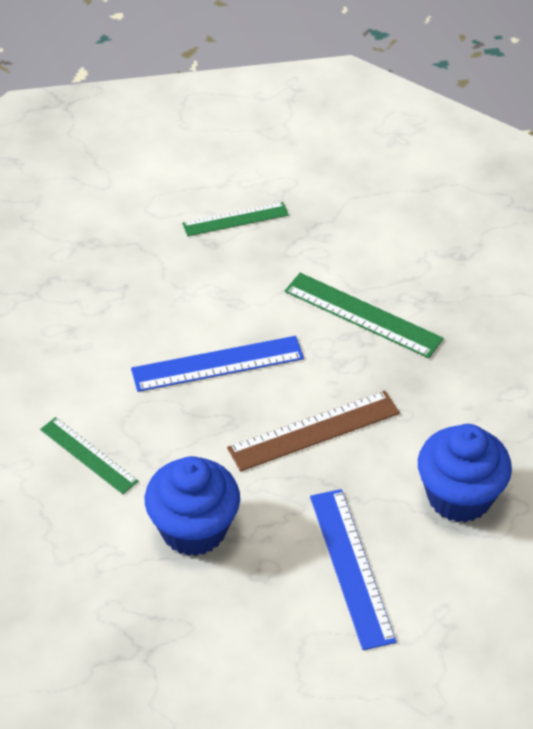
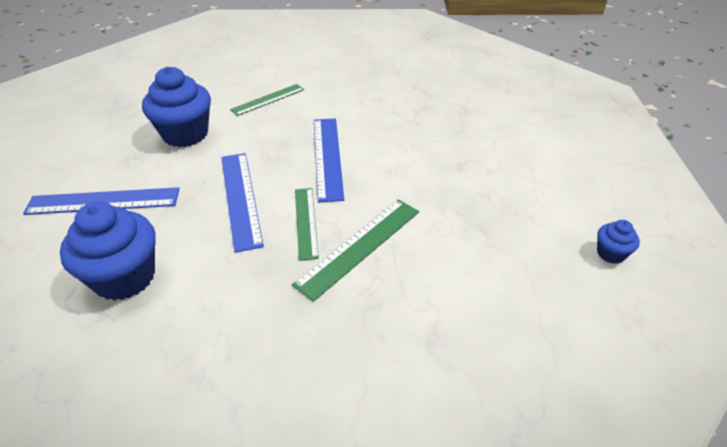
camera: 100 degrees right, 5 degrees down
(235, 219) = (489, 182): green ruler -> green ruler (305, 222)
(314, 431) = (240, 198): brown ruler -> blue ruler
(324, 141) = (610, 253): none -> blue cupcake

